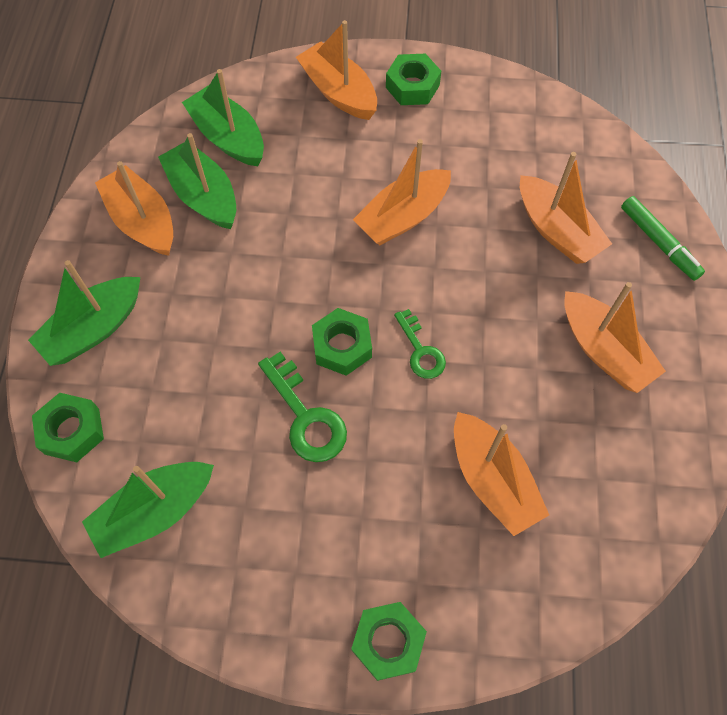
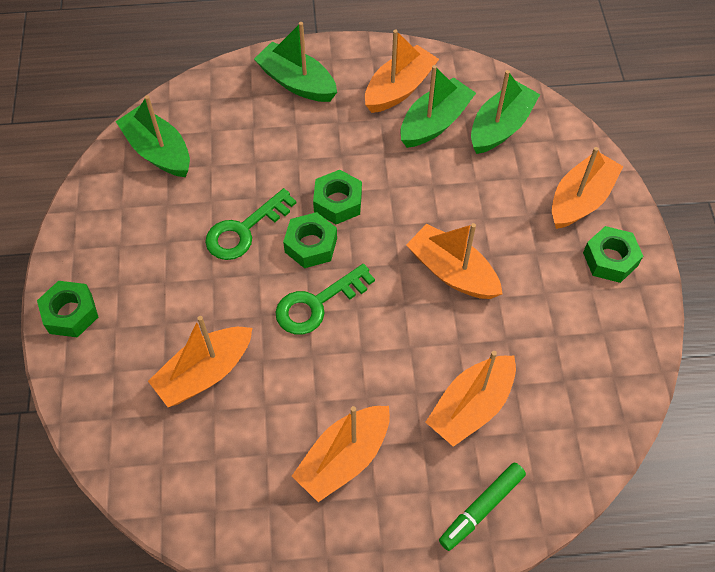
camera: 80 degrees right, 5 degrees down
(72, 431) = (213, 90): green nut -> green nut (337, 202)
(421, 350) = (317, 304): green key -> green key, size x1.54

